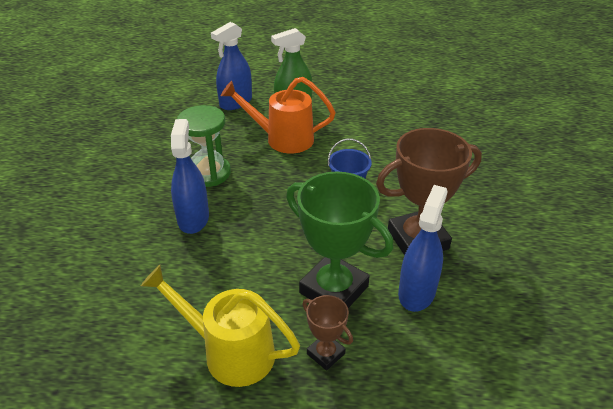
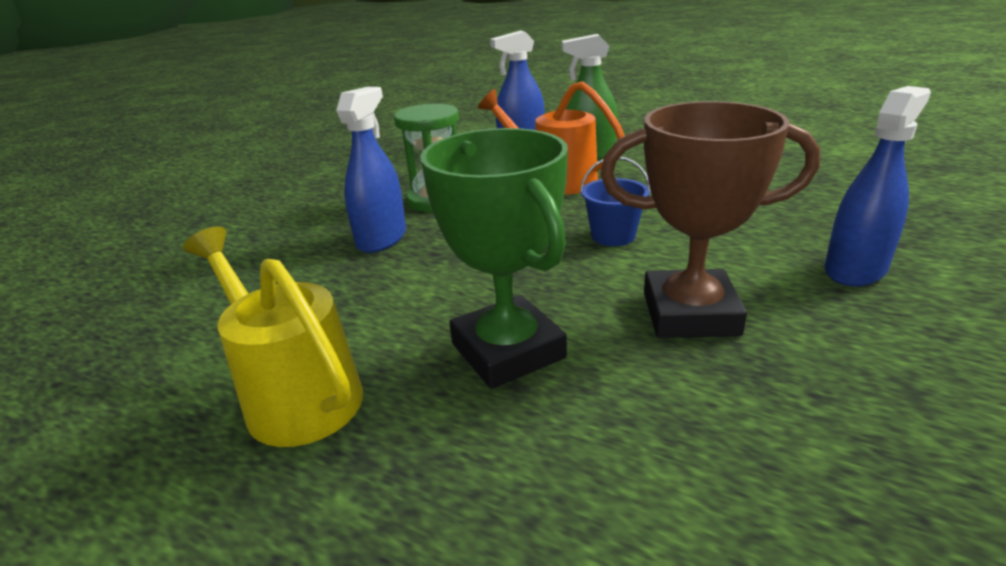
camera: 25 degrees right, 10 degrees down
(325, 354) = (431, 436): brown trophy -> none
(416, 292) = (647, 385): blue spray bottle -> blue spray bottle (855, 270)

